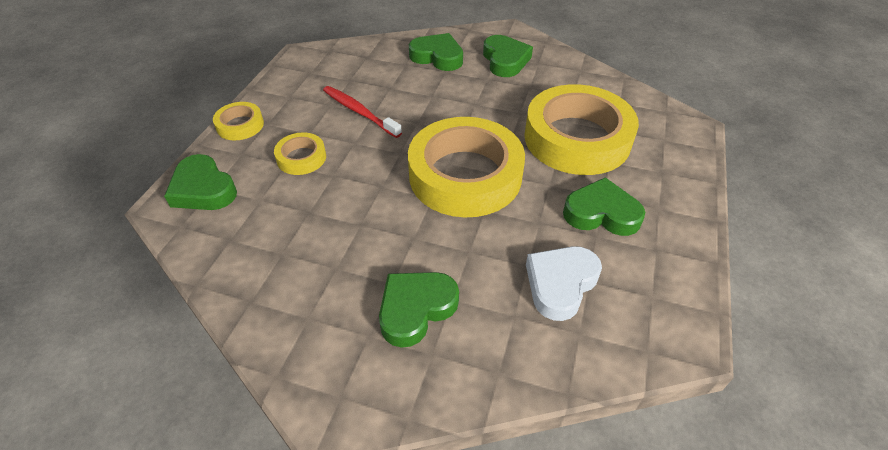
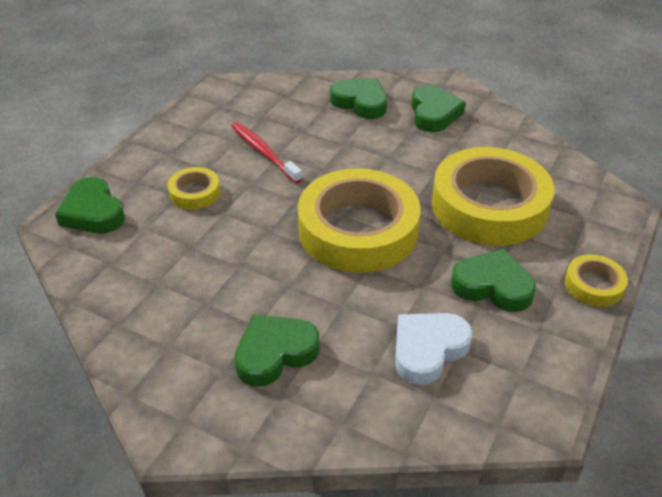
camera: 10 degrees right, 5 degrees down
(240, 125) = (140, 153): yellow tape -> yellow tape (593, 285)

